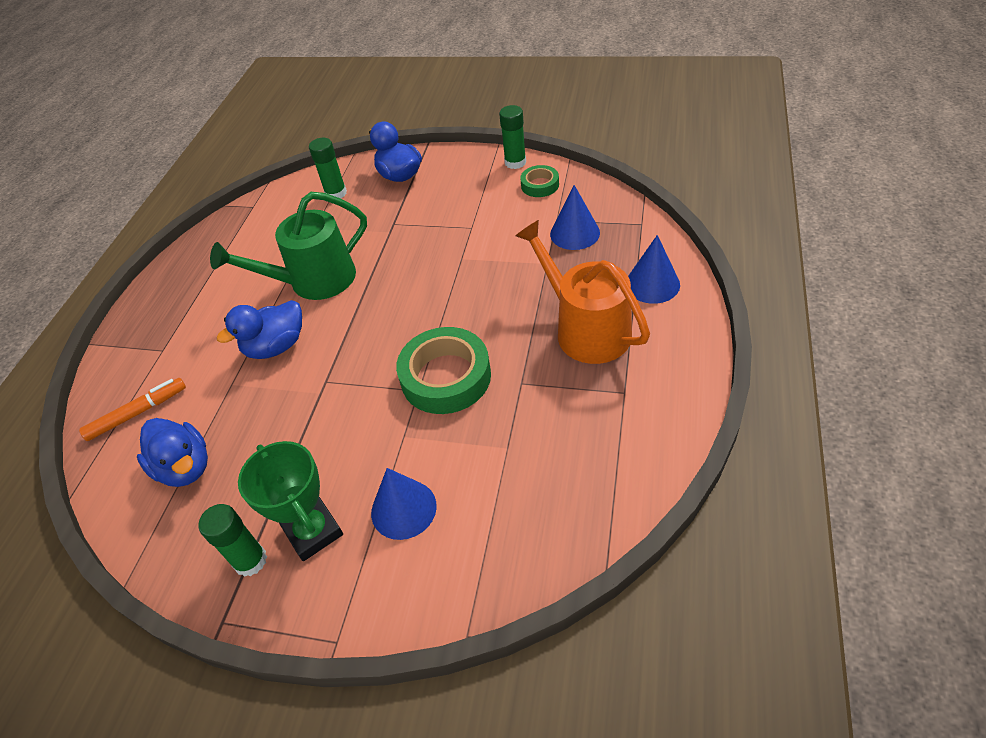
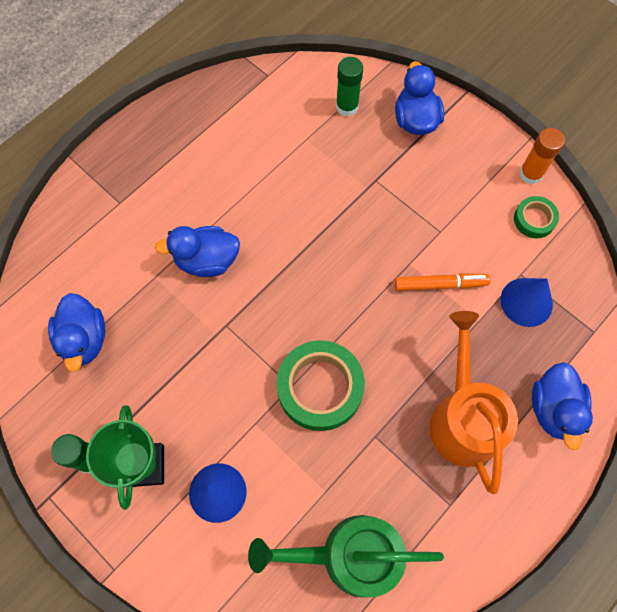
camera: 25 degrees right, 20 degrees up
(137, 413) = (73, 259): orange marker -> orange marker (440, 284)
(314, 281) = (273, 206): green watering can -> green watering can (350, 555)
(515, 162) = (530, 174): green glue stick -> orange glue stick
(652, 284) = (553, 409): blue cone -> blue duck

